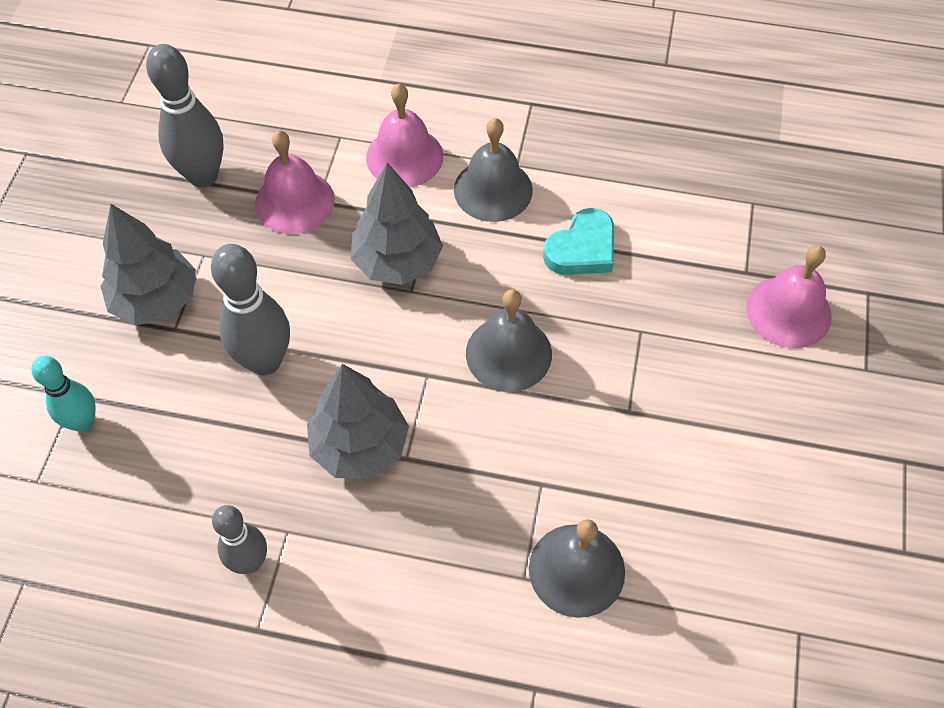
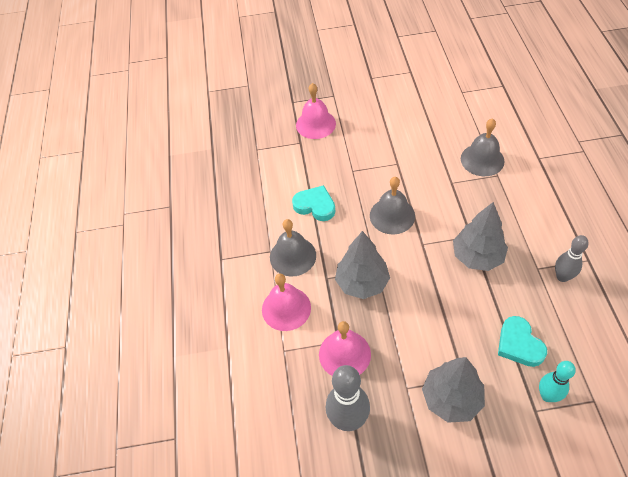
camera: 105 degrees left, 5 degrees down
(177, 427) = (519, 344): none -> turquoise heart
(265, 361) = (457, 320): grey bowling pin -> none

